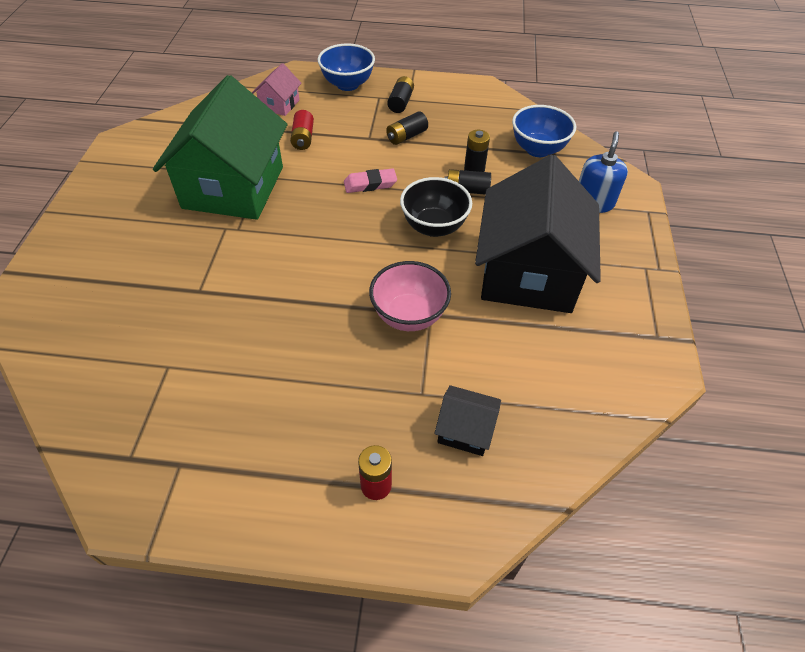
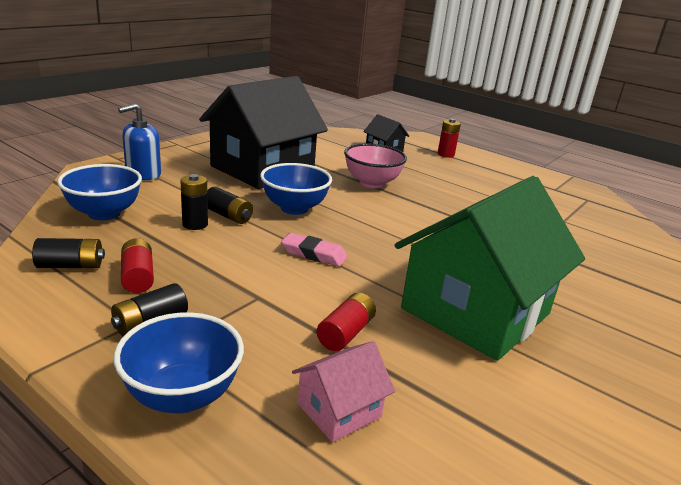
camera: 150 degrees left, 25 degrees down
(406, 136) = (211, 278): black battery -> black battery (71, 265)
(434, 227) = (294, 208): black bowl -> blue bowl
(443, 119) = (138, 277): none -> red battery

